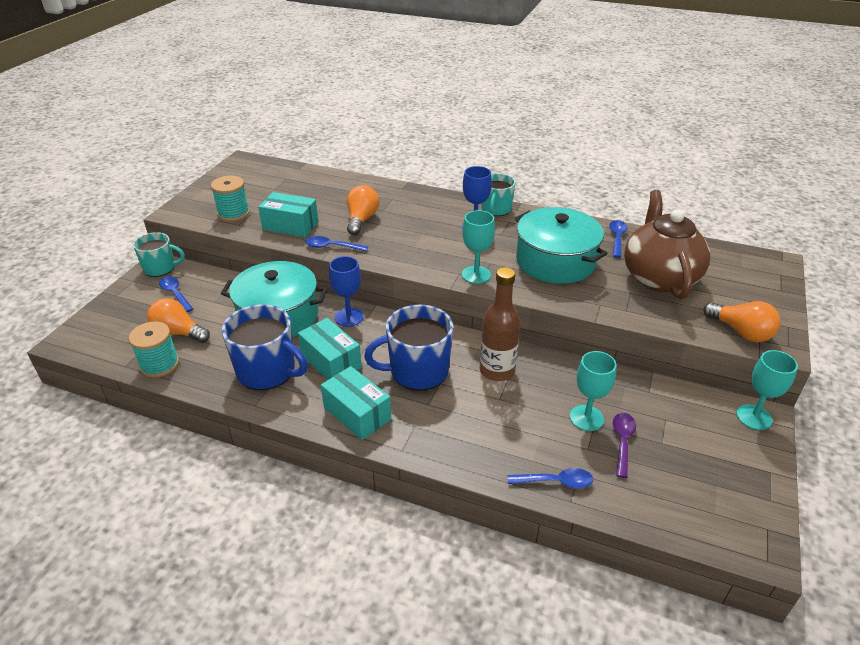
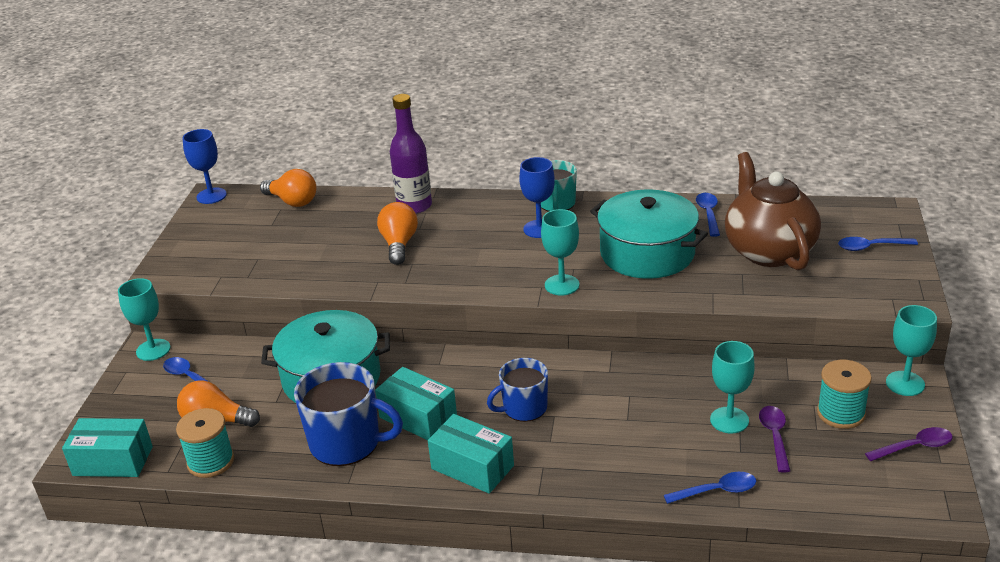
camera: 10 degrees left, 5 degrees down
(160, 268) = (153, 350): turquoise mug -> turquoise goblet
(233, 213) = (234, 264): turquoise spool -> turquoise spool (841, 413)
(290, 225) = (314, 267): turquoise box -> turquoise box (113, 461)
(331, 247) = (377, 283): blue spoon -> blue spoon (871, 247)
(349, 317) = (418, 364): blue goblet -> blue goblet (211, 196)
(385, 192) = (414, 206): none -> purple bottle
(417, 371) = (524, 408): blue mug -> blue mug, size x0.64
(497, 370) = (614, 390): brown bottle -> none
(741, 332) = (871, 294): orange light bulb -> orange light bulb (292, 201)
(749, 479) = (915, 447): none -> purple spoon

